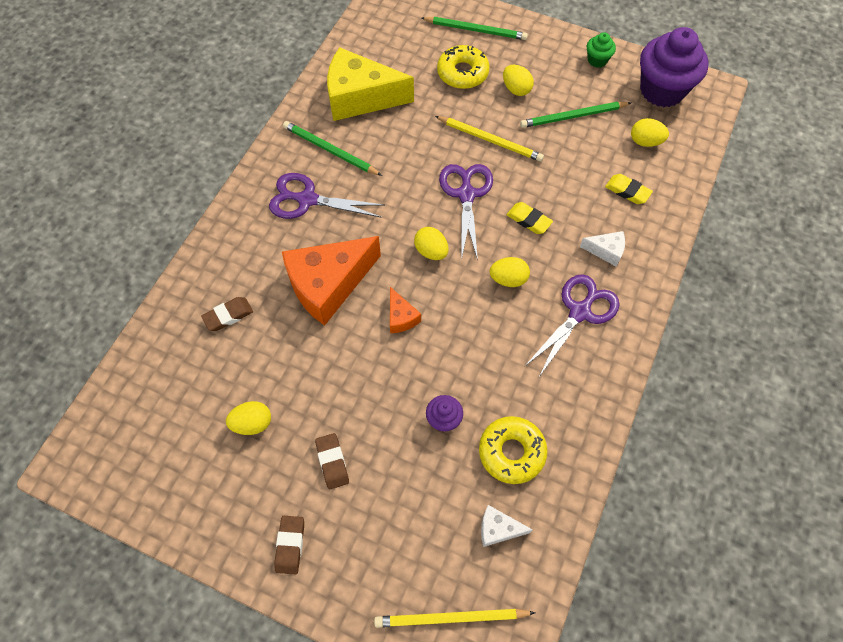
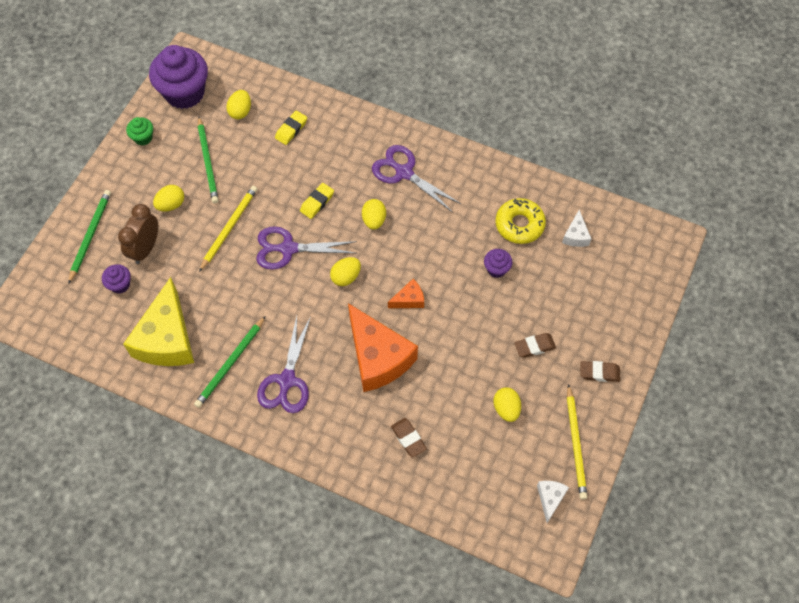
camera: 90 degrees left, 0 degrees up
(421, 57) = (120, 285): none -> purple cupcake
(450, 618) = (638, 266): yellow pencil -> yellow pencil (575, 444)
(462, 73) = (145, 248): yellow donut -> brown clock
(606, 251) = (349, 150): white cheese -> white cheese (550, 498)

